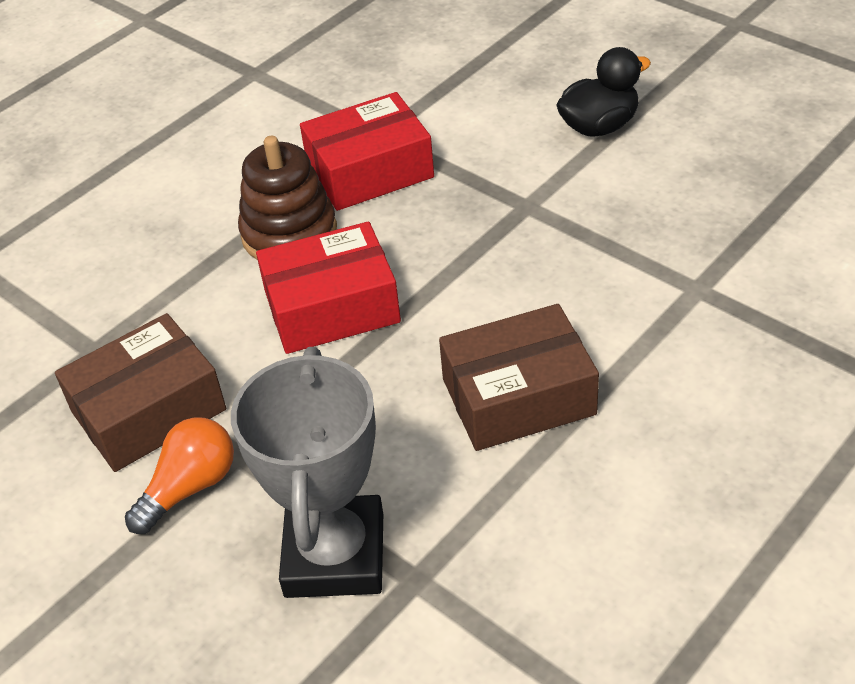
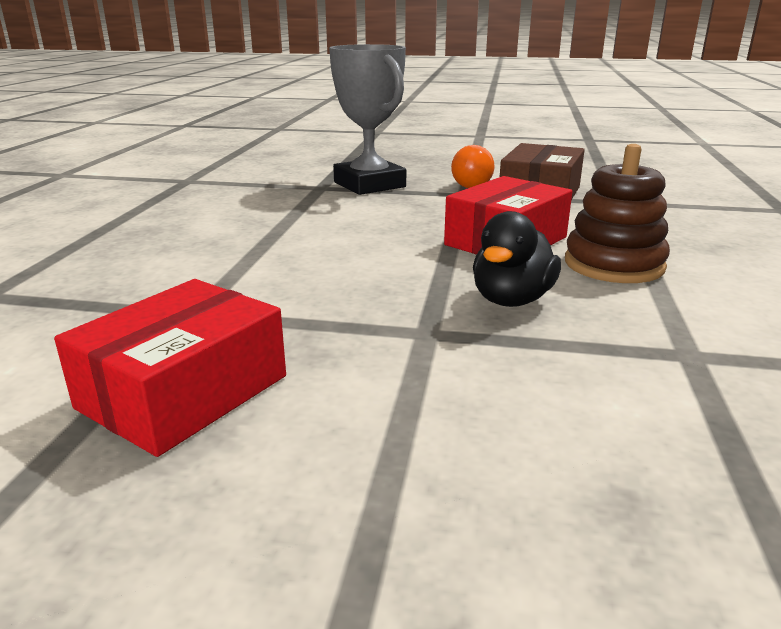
camera: 145 degrees right, 20 degrees down
(369, 171) = (634, 319): red box -> red box (184, 392)
(518, 396) = (317, 235): brown box -> none
(599, 126) = (423, 449): black duck -> black duck (511, 300)

